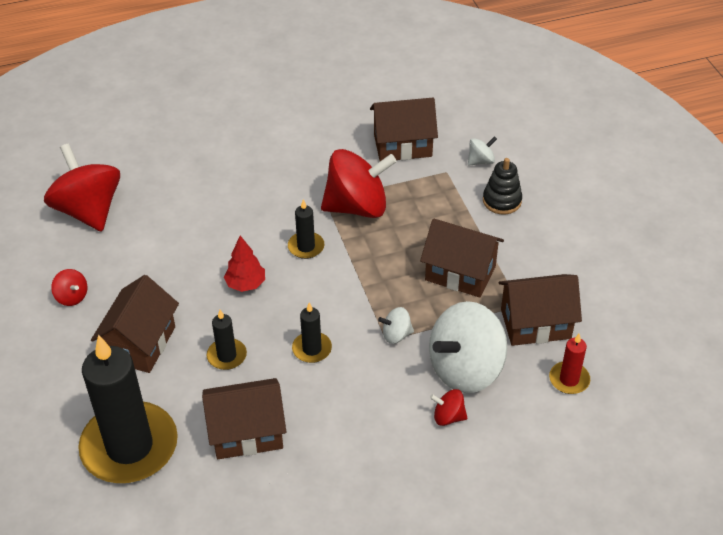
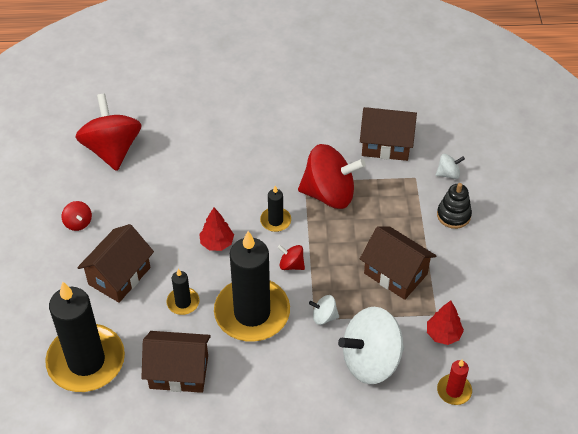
camera: 15 degrees right, 5 degrees up
(312, 349) = (252, 312): black candle -> black candle, size x2.29
(448, 417) = (343, 398): red spinning top -> red spinning top (291, 265)
(535, 324) = (443, 334): brown house -> red tree

